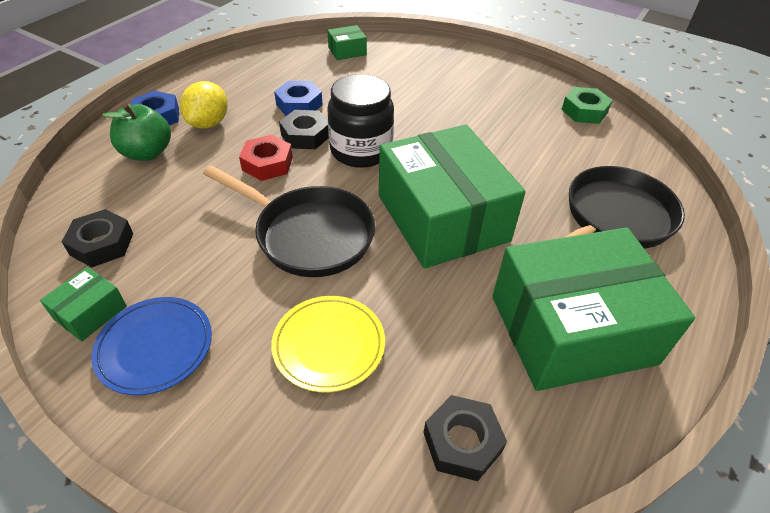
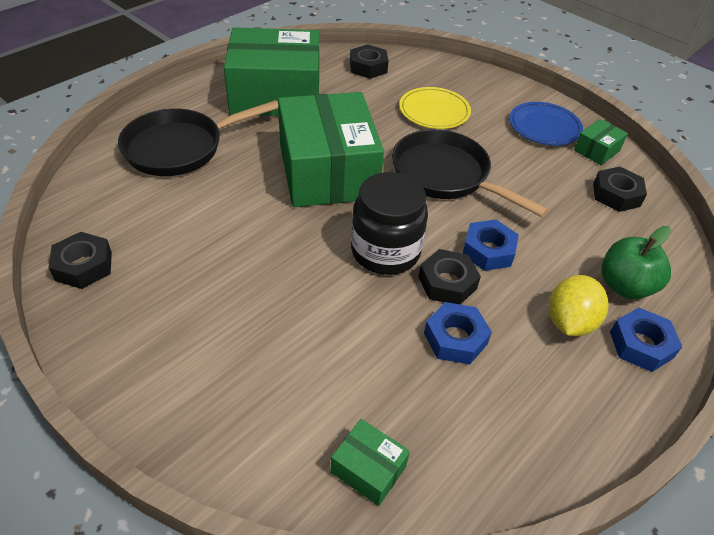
camera: 170 degrees left, 0 degrees up
(267, 164) = (488, 251): red nut -> blue nut
(347, 51) = (368, 469): green box -> green box turned 45 degrees clockwise
(584, 111) = (83, 266): green nut -> black nut

